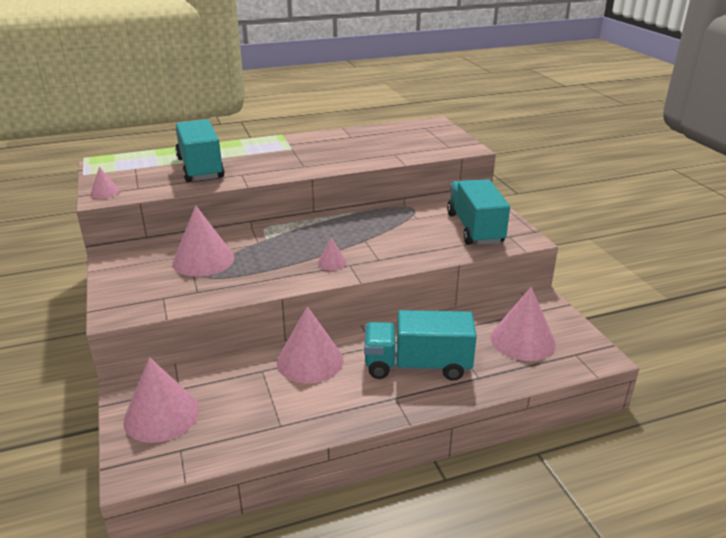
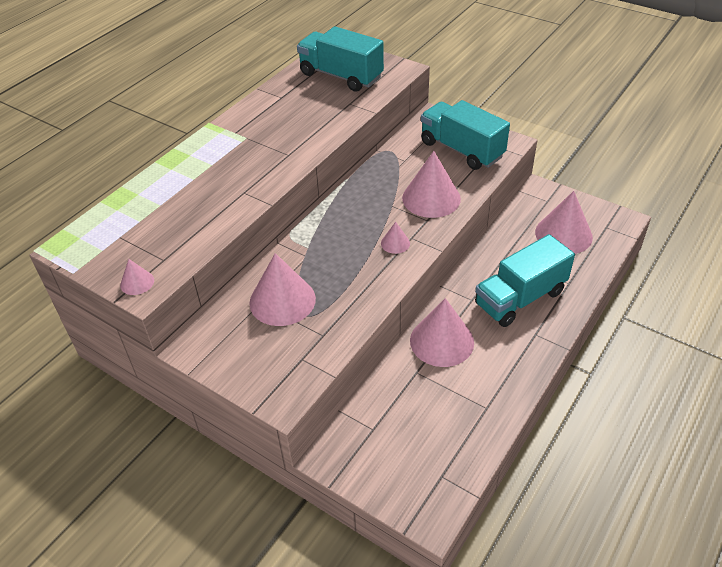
camera: 35 degrees left, 15 degrees up
(161, 415) = (390, 459): pink cone -> pink cone (431, 198)
(200, 168) = (191, 204): turquoise truck -> turquoise truck (341, 76)

